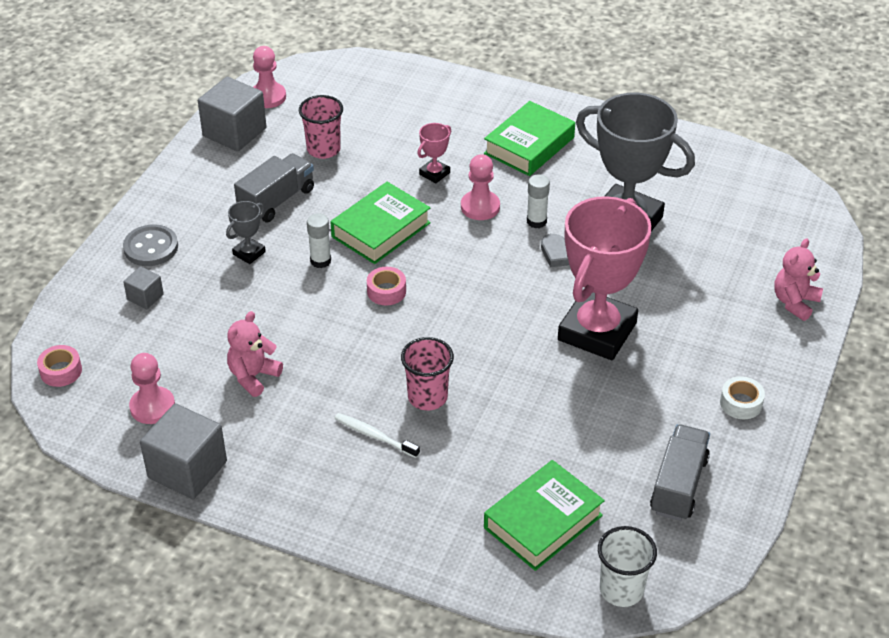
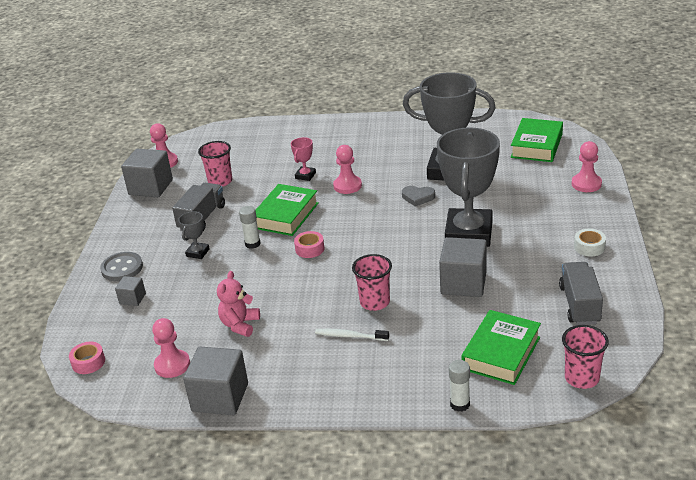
camera: 15 degrees left, 10 degrees down
(529, 146) = (361, 145): green book -> green book (536, 146)
(536, 221) = (390, 184): white glue stick -> white glue stick (460, 404)
(550, 405) = (463, 283): none -> grey cube
(597, 331) = (468, 233): pink trophy -> grey trophy
(621, 590) = (582, 378): white cup -> pink cup
(794, 302) = (586, 184): pink teddy bear -> pink pawn

